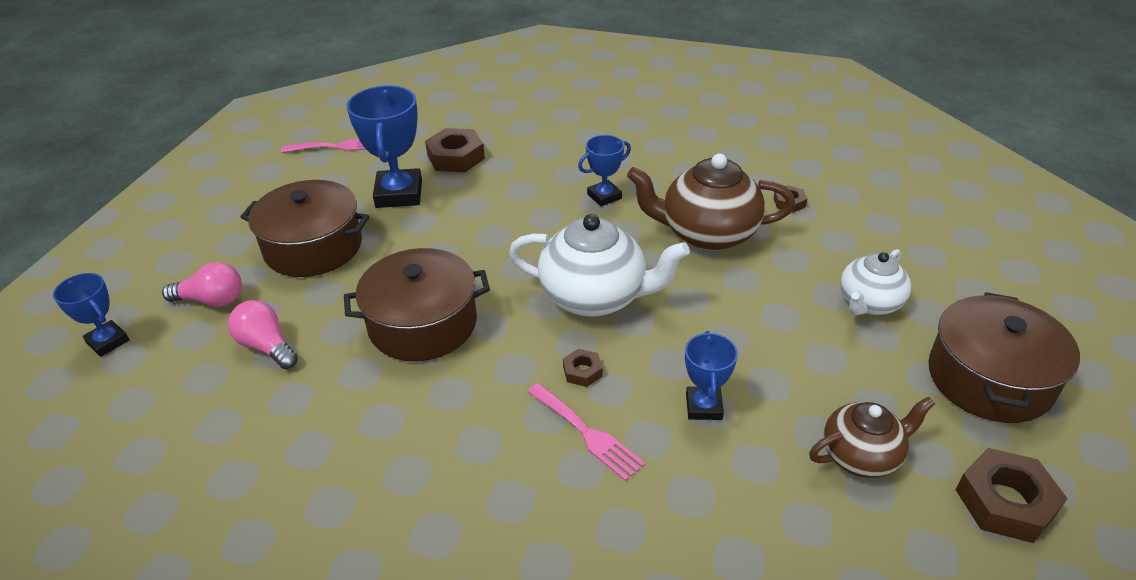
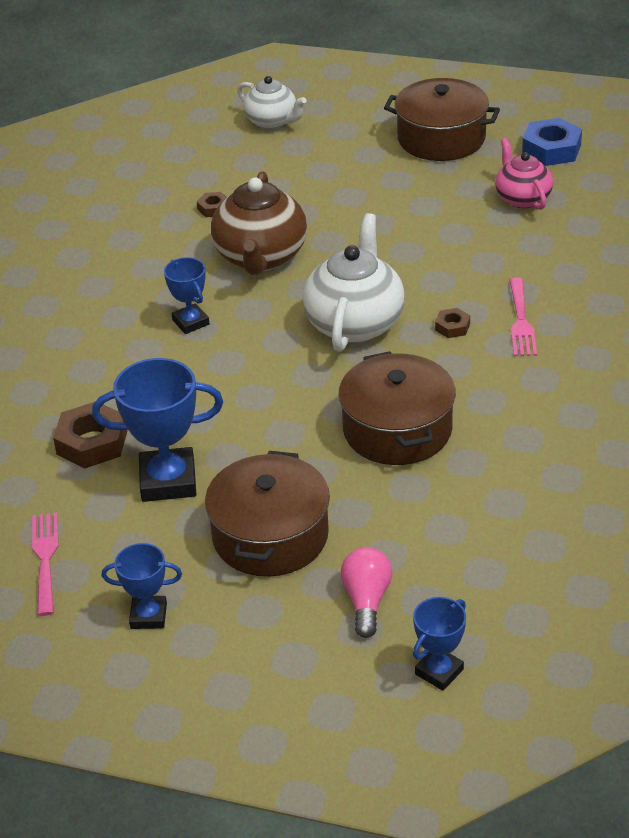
camera: 90 degrees left, 0 degrees up
(266, 346) = (437, 536): pink light bulb -> none
(587, 433) = (521, 321): pink fork -> pink fork turned 135 degrees clockwise
(704, 407) = (485, 264): blue trophy -> blue trophy (148, 616)
(861, 455) = (522, 198): brown teapot -> pink teapot
(869, 303) = (360, 179): white teapot -> white teapot (272, 121)
(1005, 502) = (551, 149): brown nut -> blue nut

